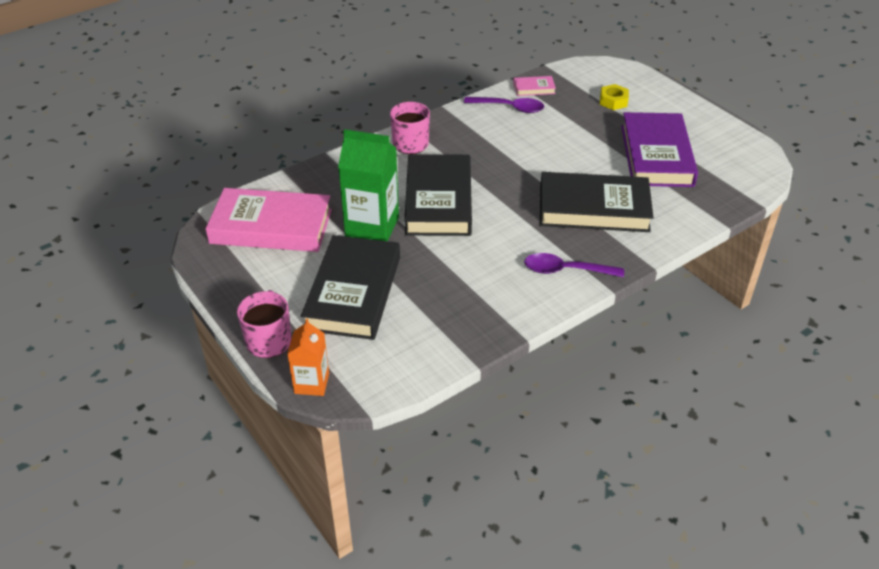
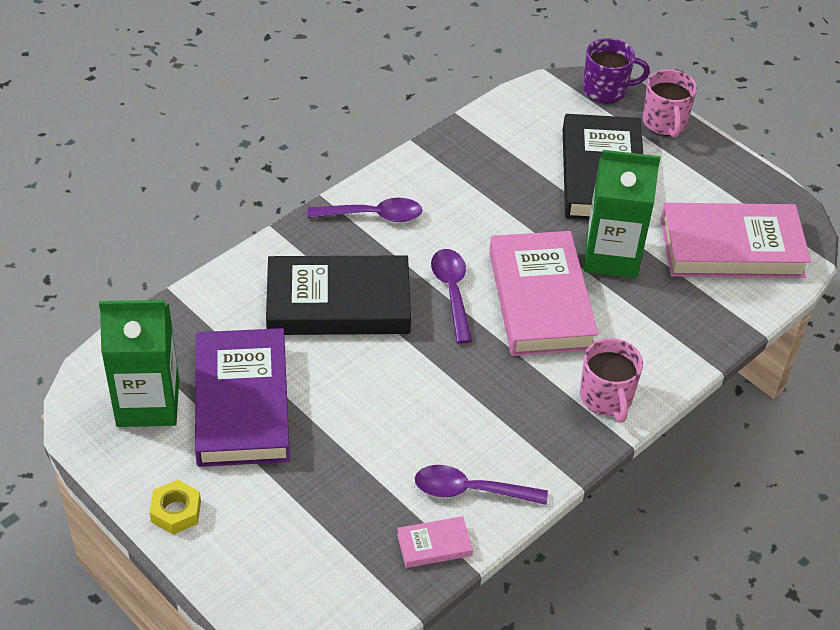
camera: 170 degrees right, 5 degrees up
(311, 383) = (606, 90): orange carton -> purple mug
(438, 201) = (540, 300): black book -> pink book
(505, 210) = (452, 292): none -> purple spoon
(613, 101) = (298, 523): yellow nut -> yellow nut (176, 511)
(720, 159) = (148, 403): none -> green carton

